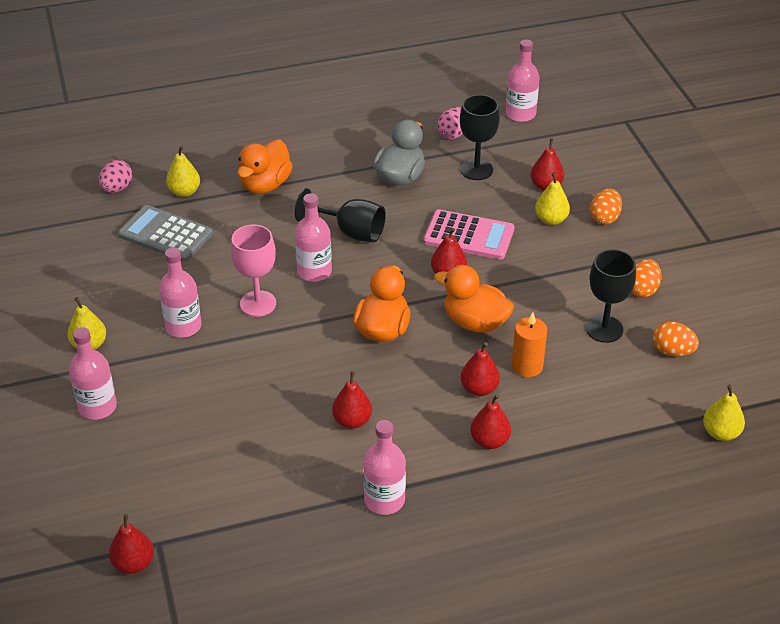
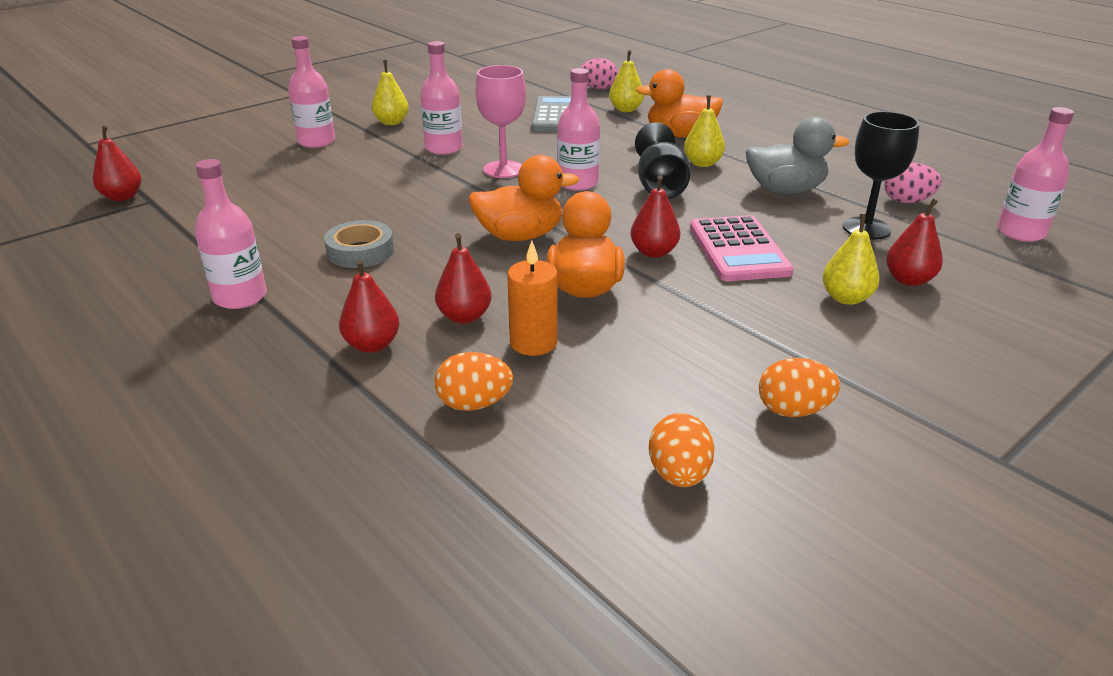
camera: 65 degrees right, 10 degrees down
(352, 421) = (360, 251): red pear -> grey tape
(604, 218) = (910, 340): orange egg -> orange egg (474, 404)
(604, 329) = (667, 392): black goblet -> none
(721, 433) = (515, 582): yellow pear -> yellow pear (702, 163)

